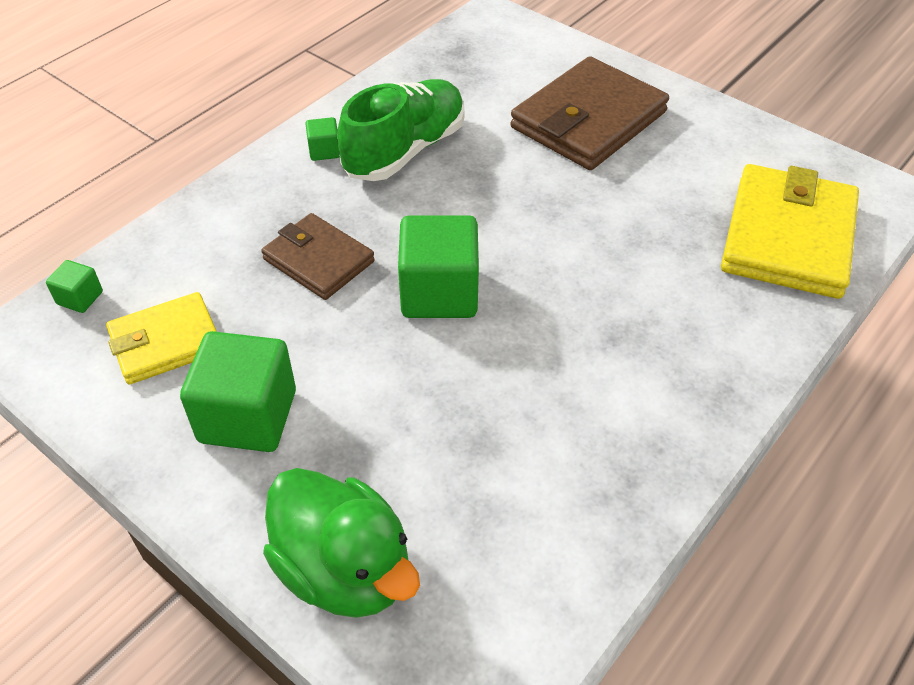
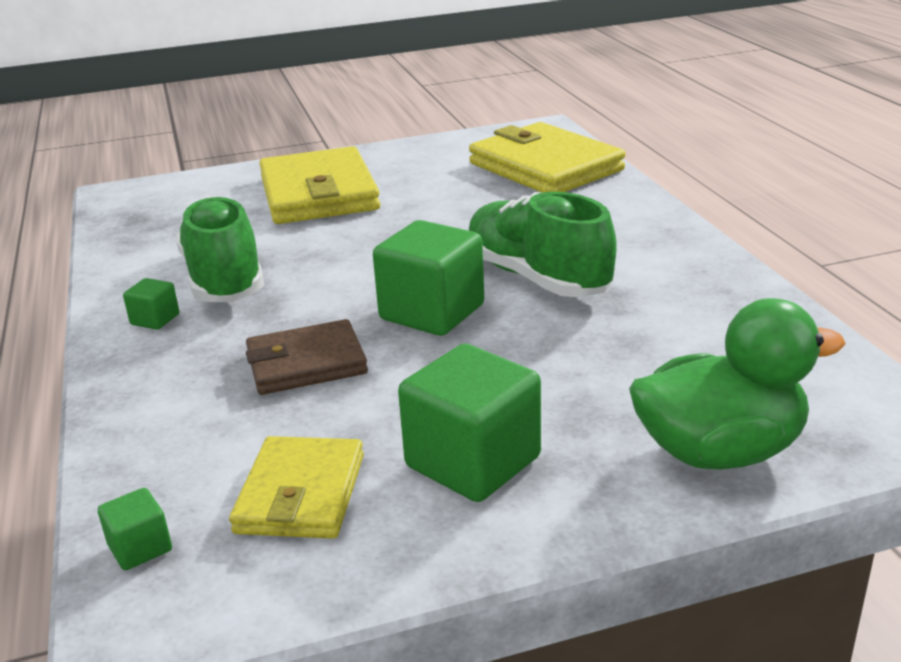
camera: 55 degrees left, 20 degrees down
(548, 332) = (537, 278): none -> green shoe
(588, 120) = (319, 193): brown wallet -> yellow wallet

